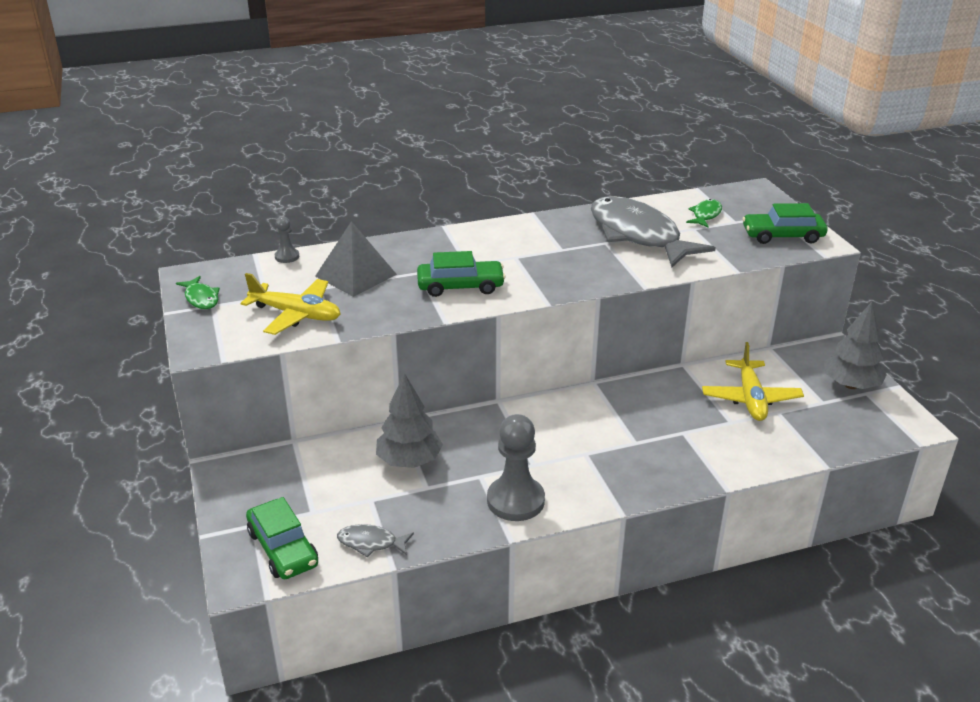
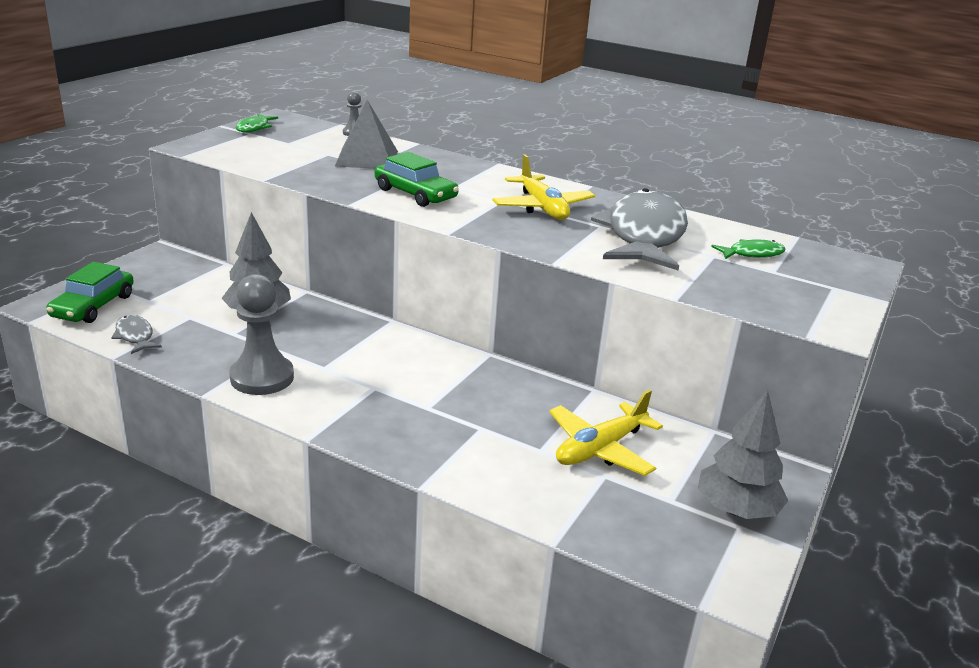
camera: 45 degrees right, 5 degrees down
(296, 315) = (278, 157): yellow plane -> yellow plane (542, 208)
(782, 236) = (799, 302): green car -> none

